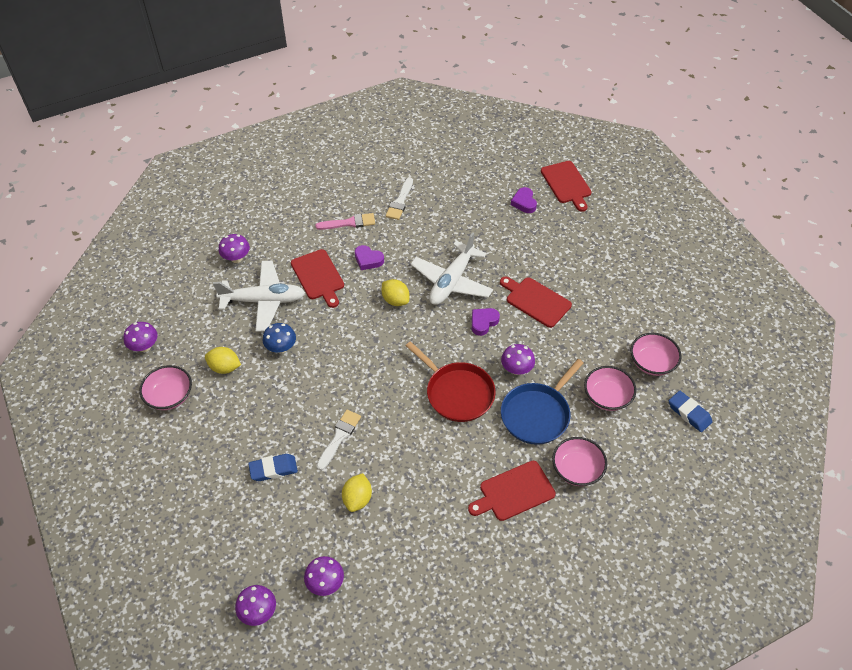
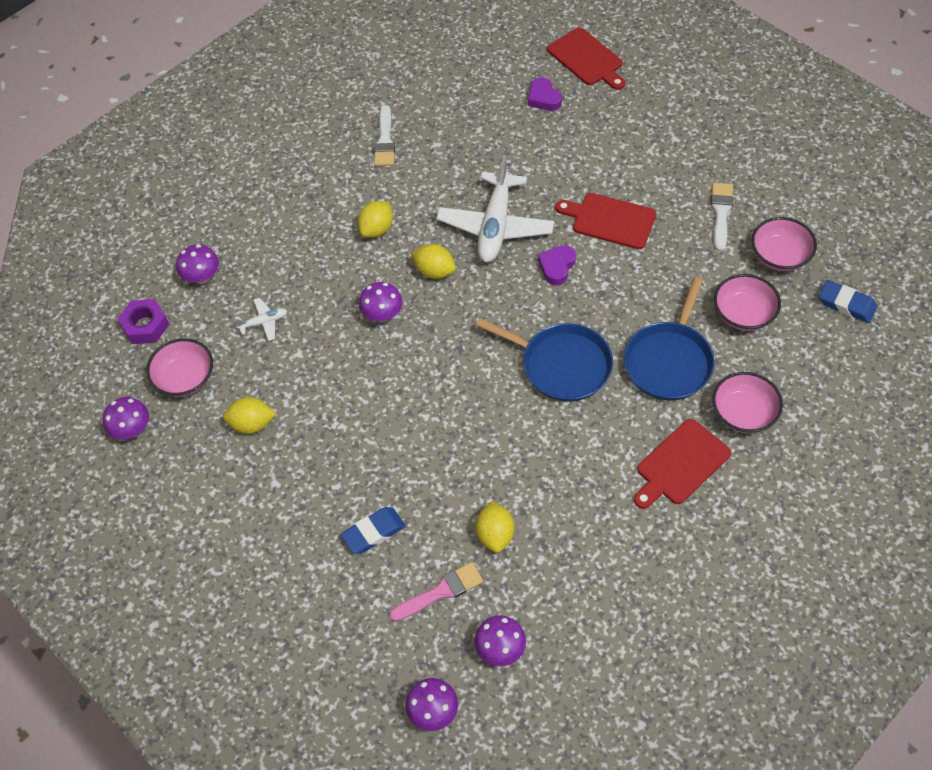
camera: 15 degrees left, 5 degrees up
(169, 396) = (196, 483): pink bowl -> pink bowl (185, 378)
(185, 280) = (145, 326): none -> purple nut
(263, 301) = (264, 322): white plane -> white plane, size x0.44
(281, 348) = (314, 376): blue mushroom -> none
(318, 276) = (321, 270): red cutting board -> none
(339, 437) = (439, 466): white brush -> white brush (721, 213)
(349, 223) = (331, 187): pink brush -> pink brush (441, 592)
(368, 260) = (377, 229): purple heart -> yellow lemon
(457, 393) = (561, 365): red pan -> blue pan
(516, 369) = (622, 313): purple mushroom -> purple mushroom (382, 315)

